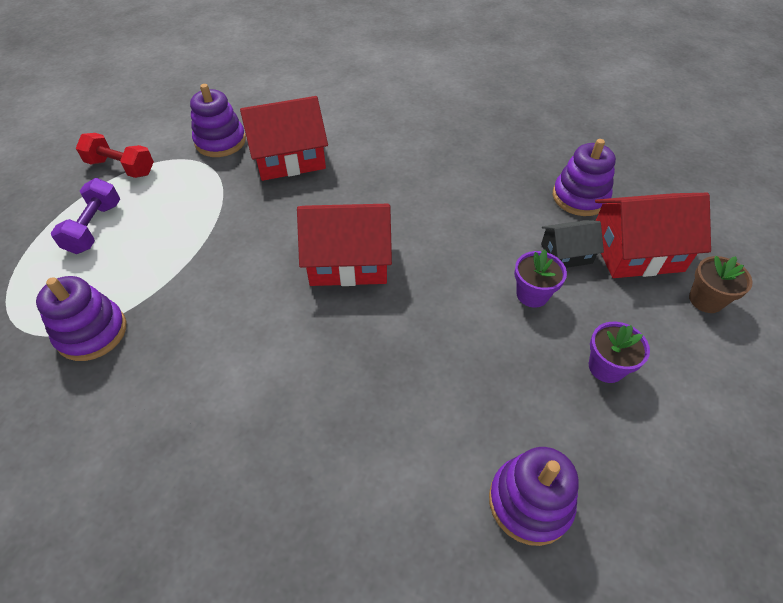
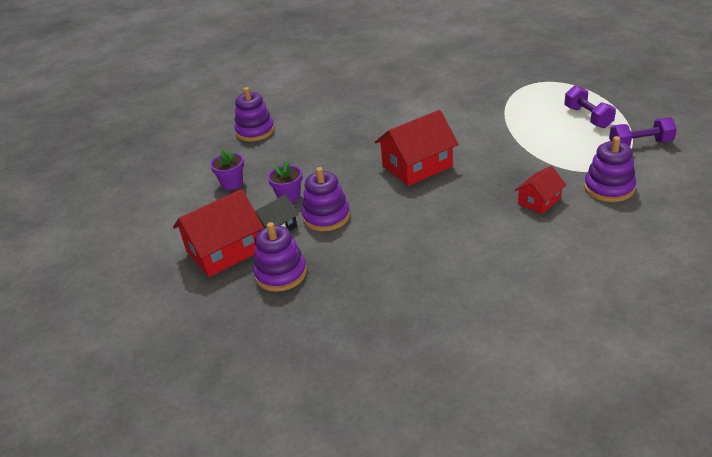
camera: 155 degrees right, 15 degrees down
(92, 332) = (507, 93): purple stacking toy -> purple stacking toy (326, 217)
(121, 167) = (640, 144): red dumbbell -> purple dumbbell
(289, 158) = (539, 201): red house -> red house, size x0.56
(705, 300) = (171, 240): brown flower pot -> none

